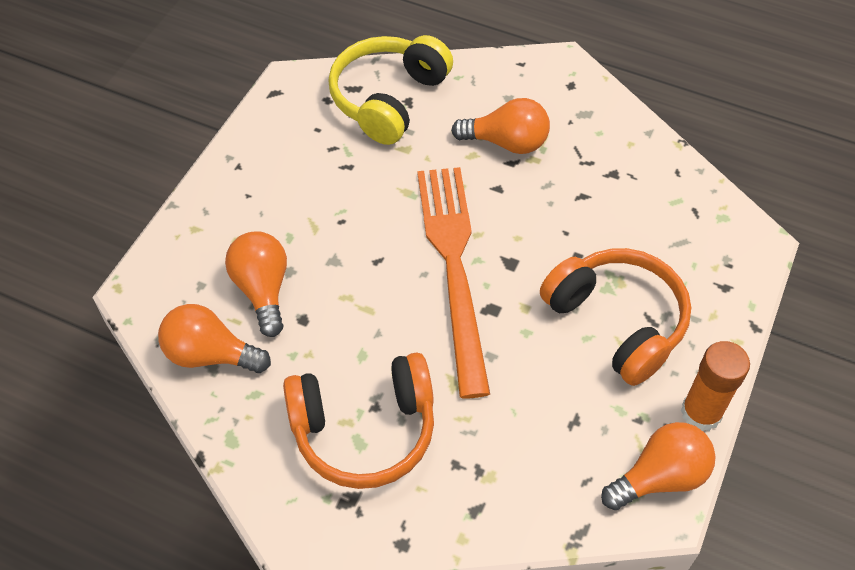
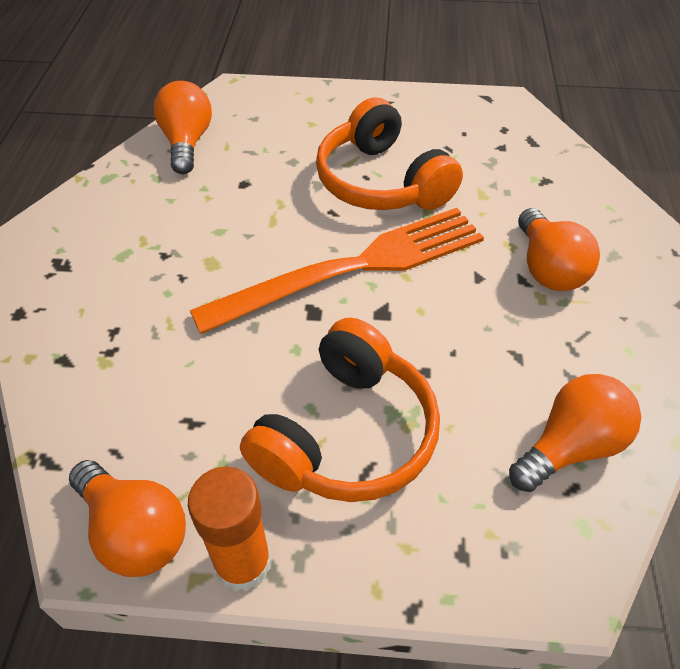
camera: 70 degrees right, 5 degrees down
(263, 290) = (265, 152): orange light bulb -> orange light bulb (570, 446)
(364, 430) = (137, 254): orange headphones -> orange headphones (381, 182)
(388, 99) = (537, 166): yellow headphones -> none

